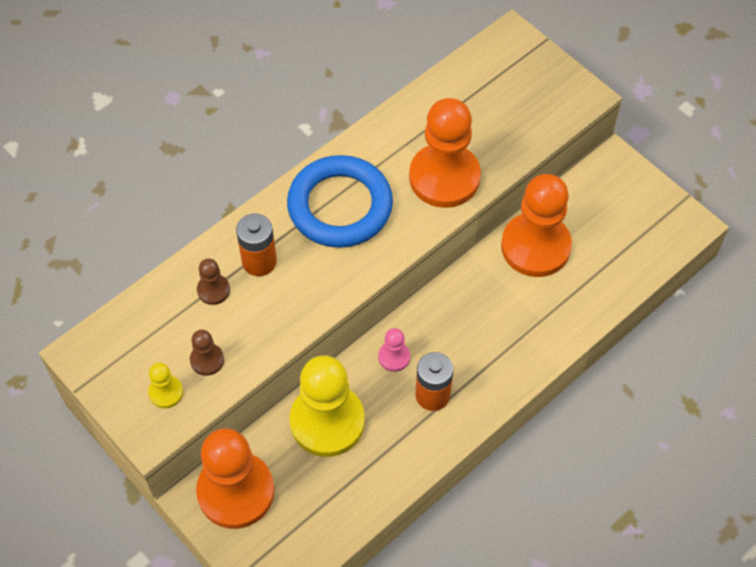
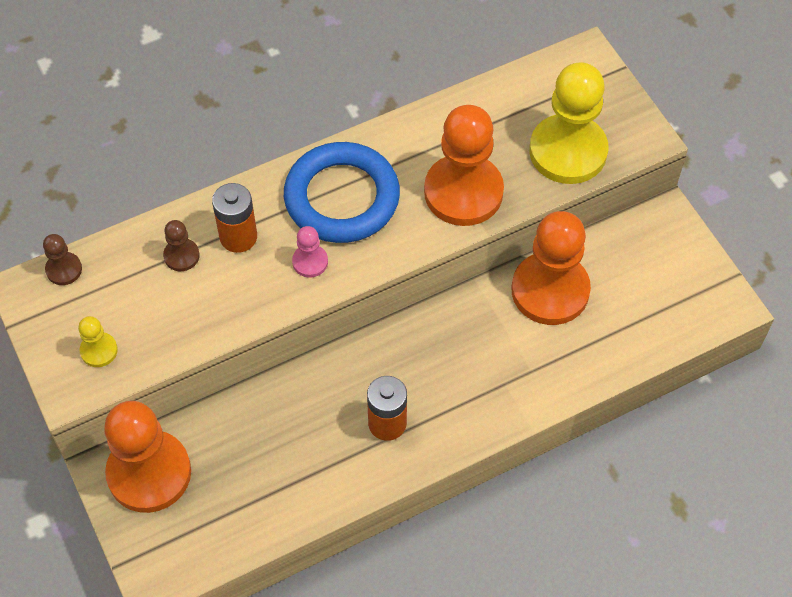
camera: 15 degrees right, 0 degrees up
(207, 360) = (151, 327): brown pawn -> brown pawn (64, 269)
(327, 421) = (267, 424): yellow pawn -> yellow pawn (568, 151)
(394, 357) = (359, 373): pink pawn -> pink pawn (310, 262)

